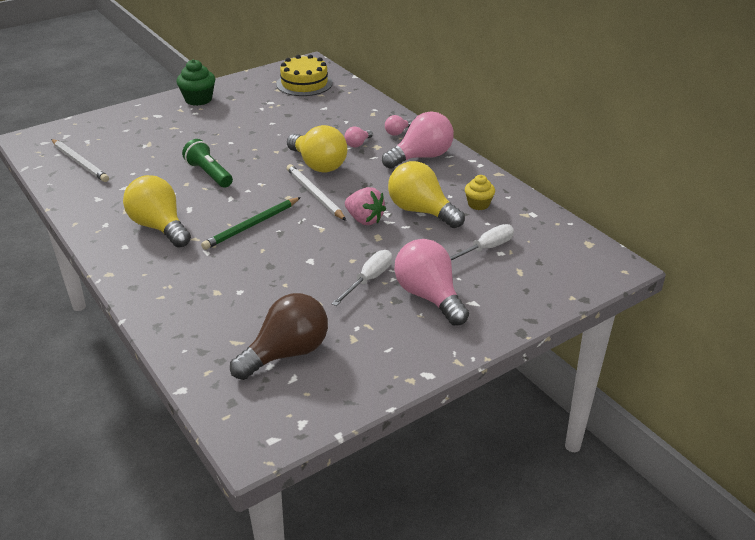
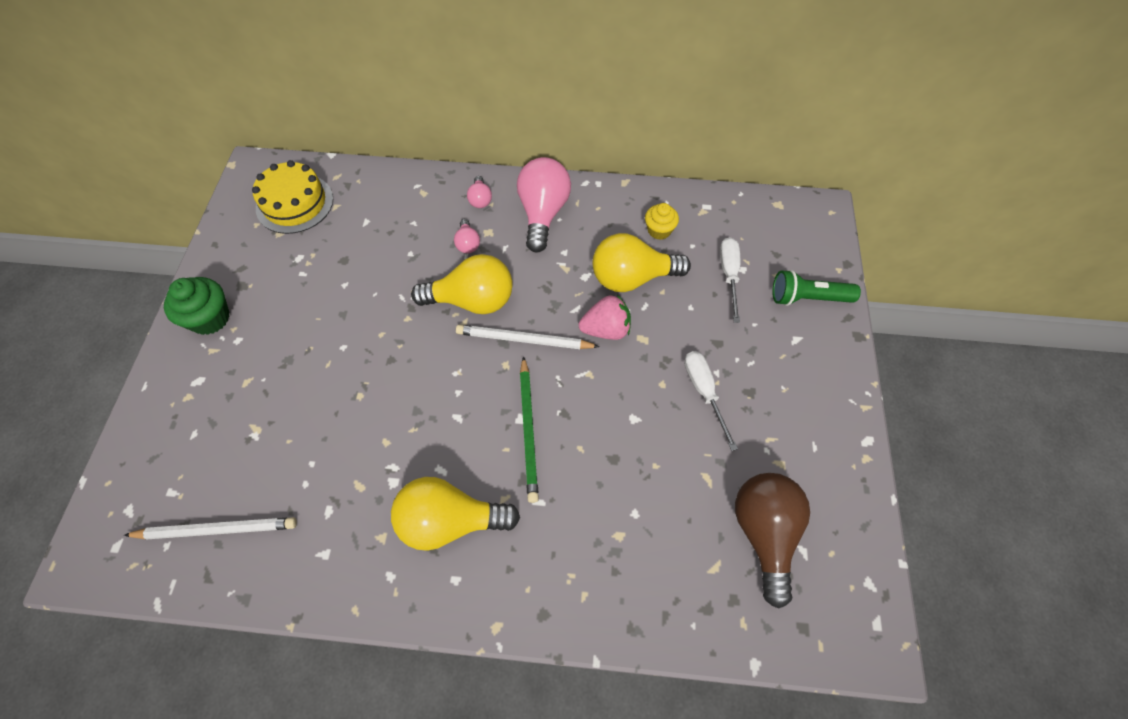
camera: 50 degrees left, 25 degrees up
(209, 174) = (389, 408): green flashlight -> green flashlight (807, 298)
(429, 296) = (764, 364): pink light bulb -> none

